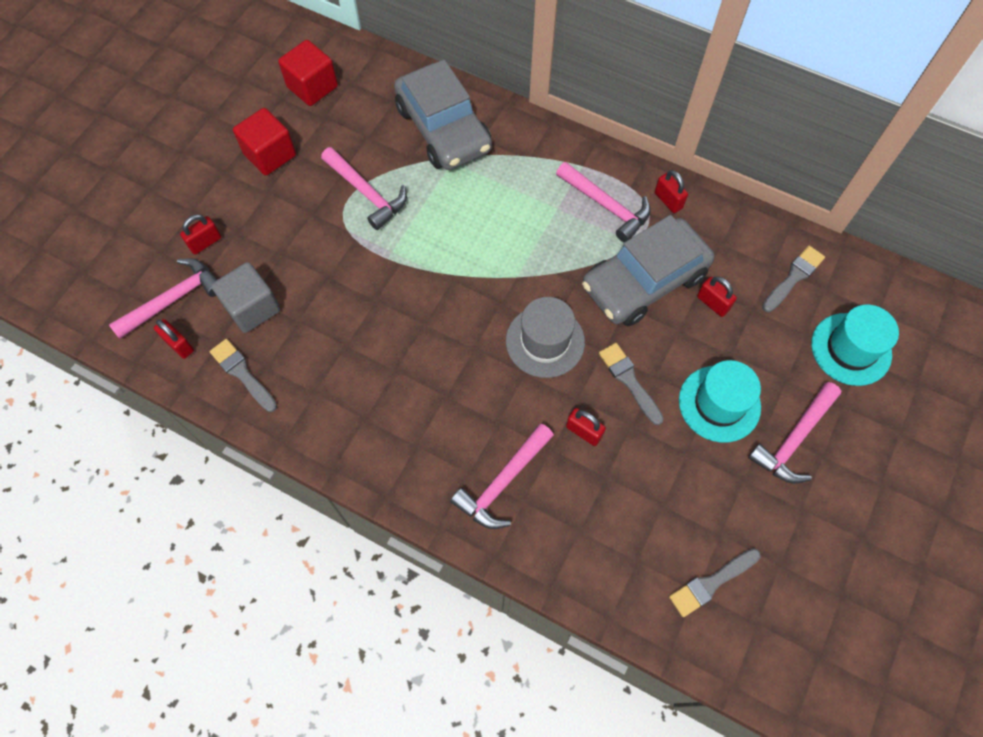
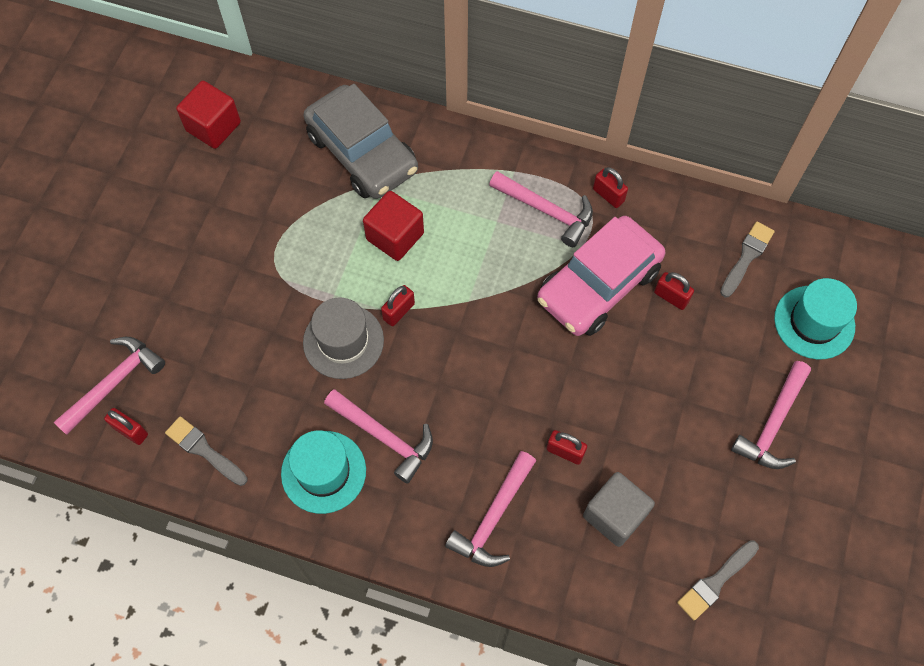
camera: 10 degrees left, 0 degrees up
(205, 242) = (134, 316): red padlock -> red padlock (399, 311)
(252, 308) = (200, 378): grey cube -> grey cube (614, 515)
(270, 154) = (183, 209): red cube -> red cube (395, 236)
(367, 193) = (295, 235): pink hammer -> pink hammer (384, 437)
(545, 341) = (509, 364): grey hat -> grey hat (343, 341)
(629, 380) = (601, 391): grey brush -> none
(644, 281) = (598, 285): grey car -> pink car
(719, 403) = (694, 400): turquoise hat -> turquoise hat (323, 472)

